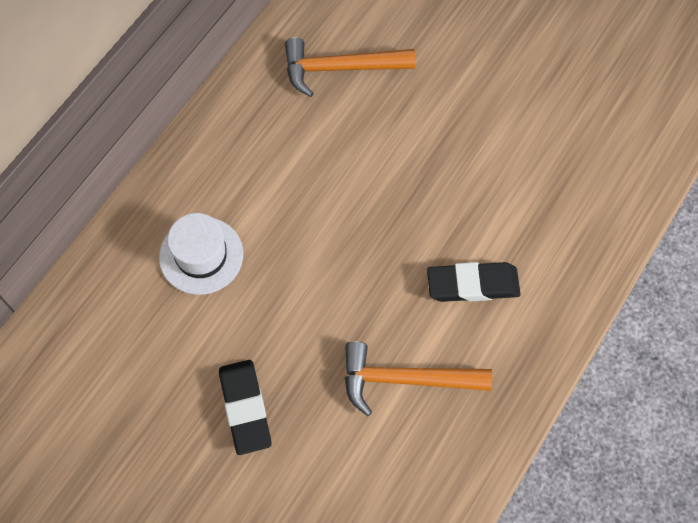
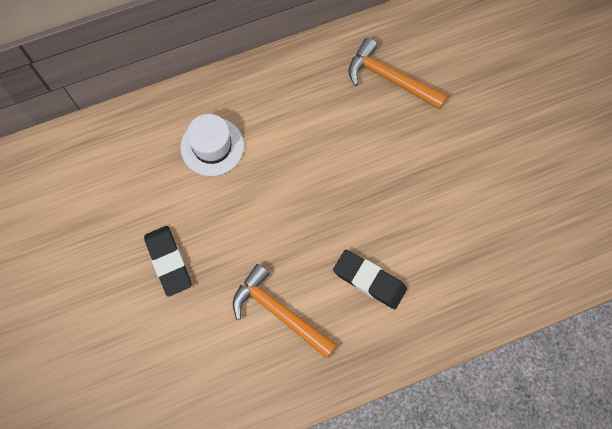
camera: 35 degrees right, 5 degrees up
(245, 408) = (168, 261): black eraser -> black eraser turned 45 degrees counterclockwise

